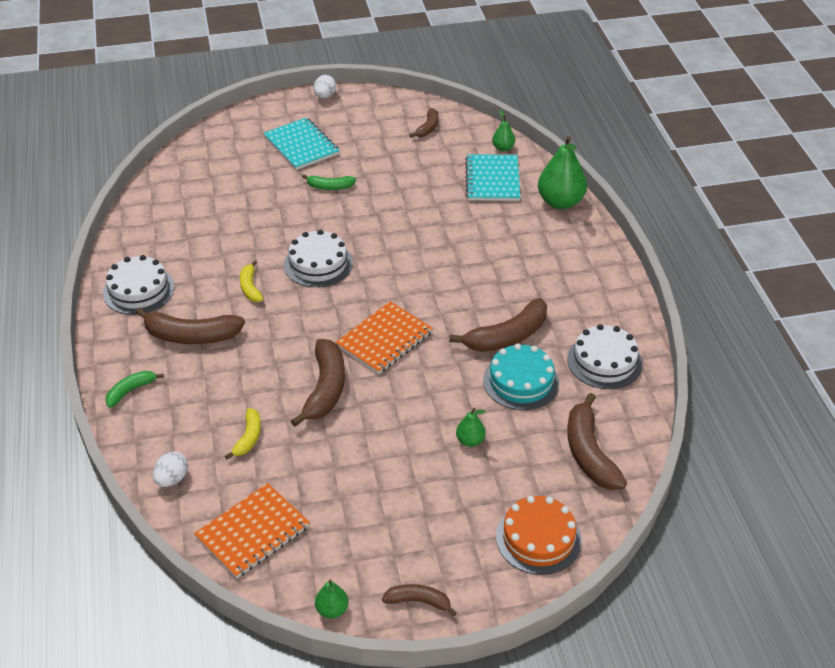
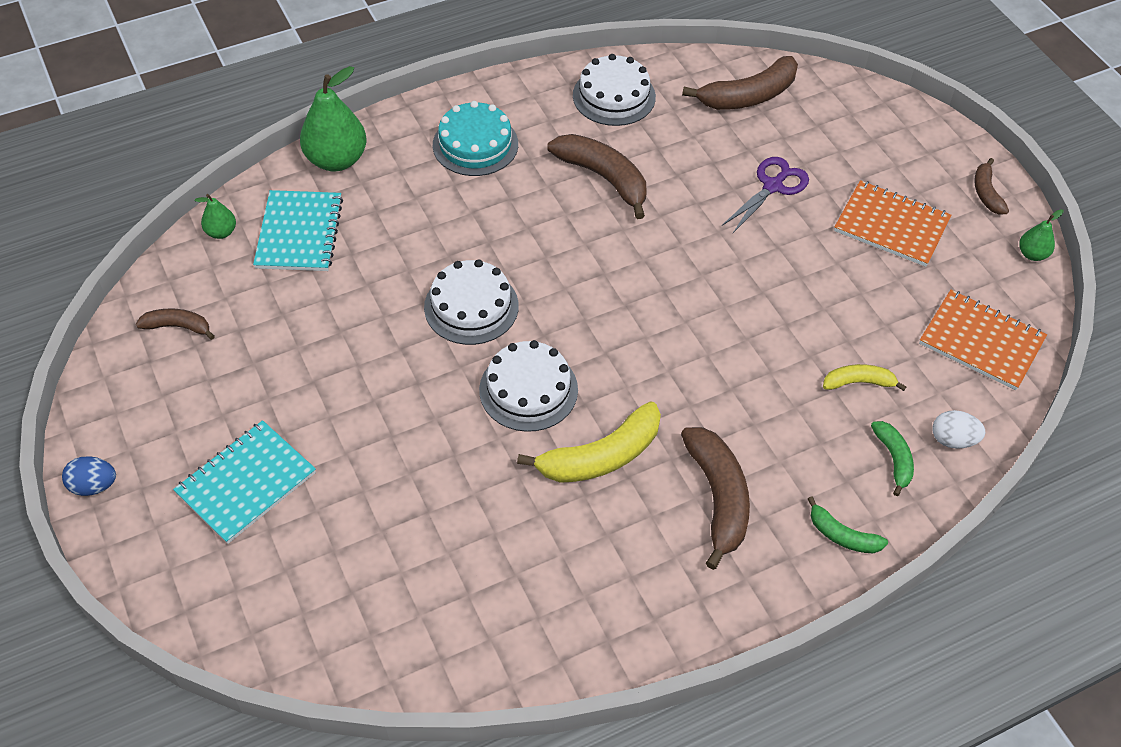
camera: 105 degrees left, 10 degrees up
(138, 290) = (650, 599): white cake -> white cake (471, 306)
(250, 287) = (601, 456): yellow banana -> yellow banana, size x1.81
(325, 96) = (94, 486): white egg -> blue egg
(325, 389) = (752, 327): brown banana -> none
(330, 187) = (350, 417): green banana -> green banana (893, 459)
(384, 339) = (648, 288): orange notebook -> orange notebook (891, 225)
(470, 441) = (773, 186): green pear -> purple scissors
(492, 180) = (299, 233): turquoise notebook -> turquoise notebook turned 75 degrees counterclockwise
(521, 381) = (670, 158): turquoise cake -> turquoise cake (475, 144)
(538, 538) = (870, 120): orange cake -> none

